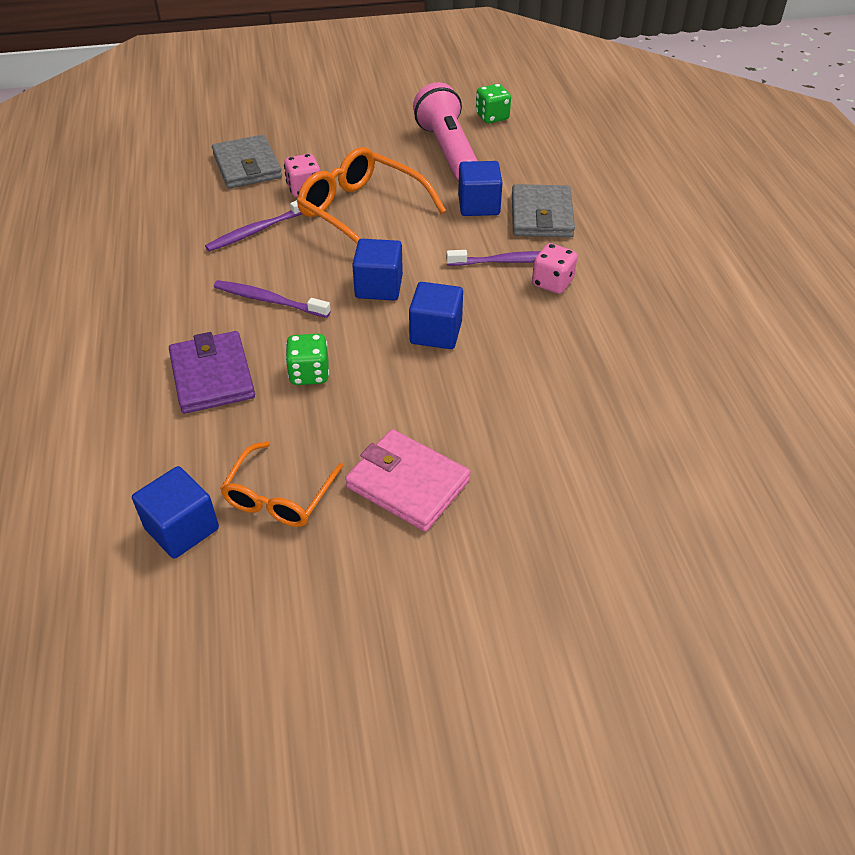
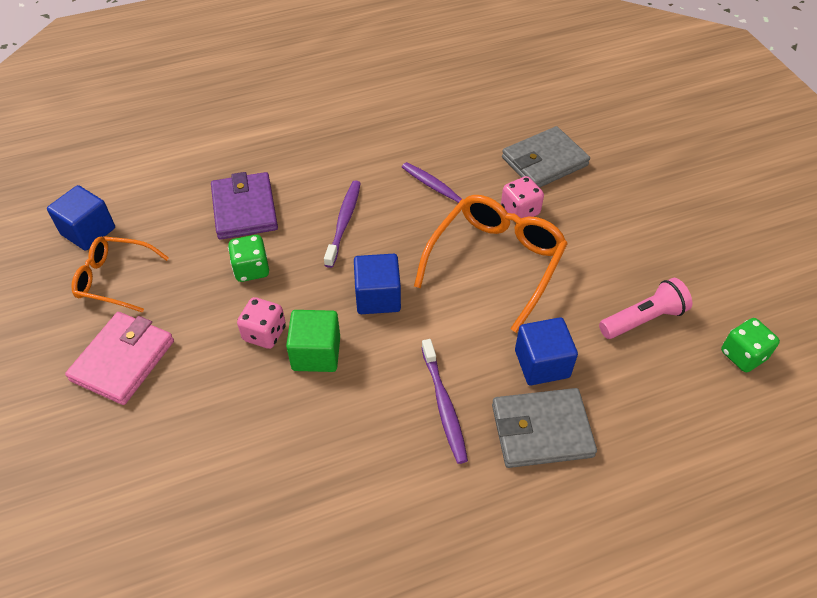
camera: 80 degrees right, 5 degrees up
(212, 376) = (244, 209): purple wallet -> purple wallet turned 75 degrees counterclockwise
(436, 332) = (316, 353): blue cube -> green cube
(447, 151) = (643, 319): pink flashlight -> pink flashlight, size x0.65
(552, 283) = (414, 452): pink dice -> pink dice (264, 333)

